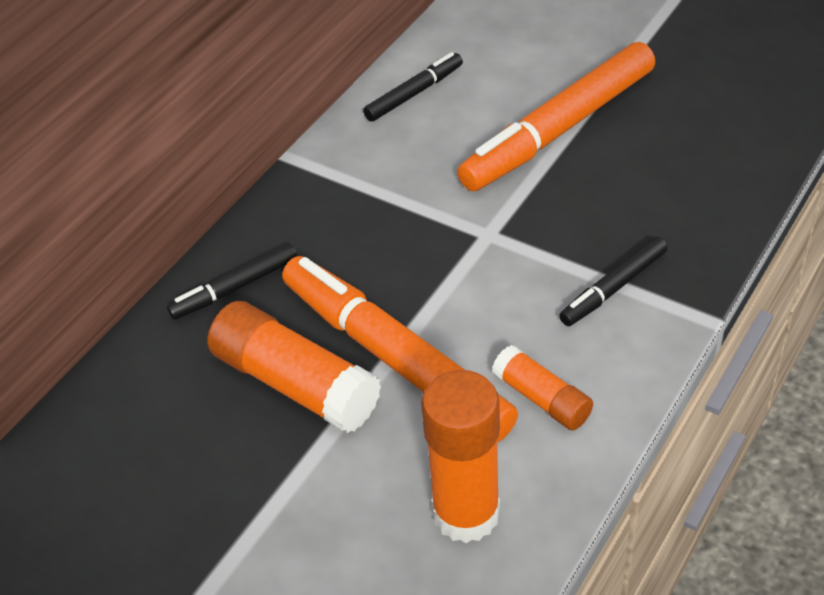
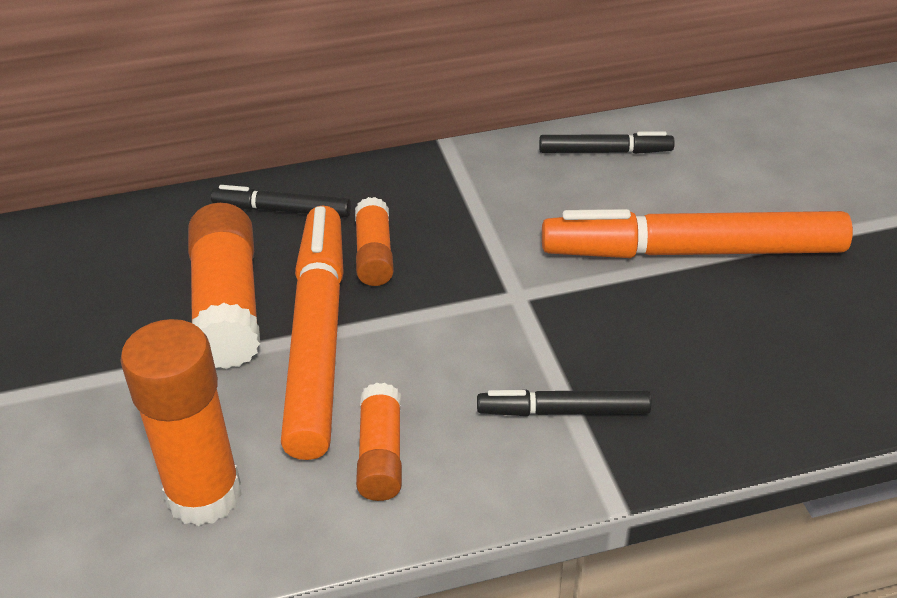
camera: 40 degrees right, 5 degrees down
(352, 273) = (374, 254): none -> orange glue stick

